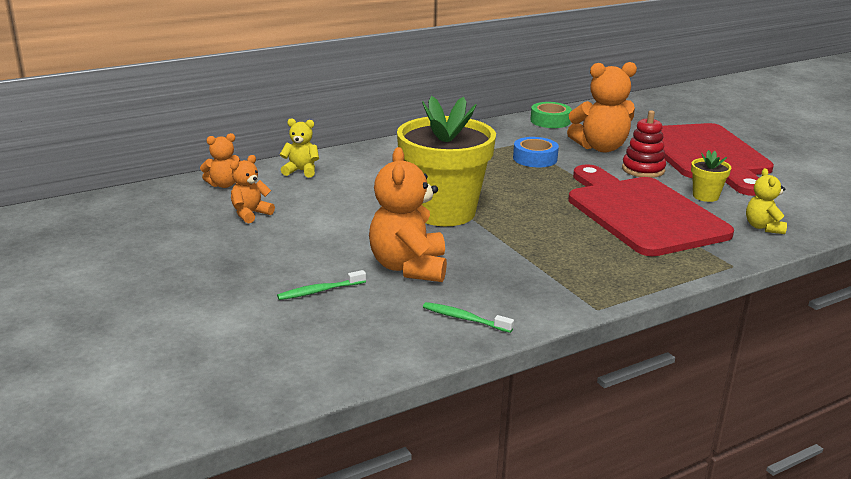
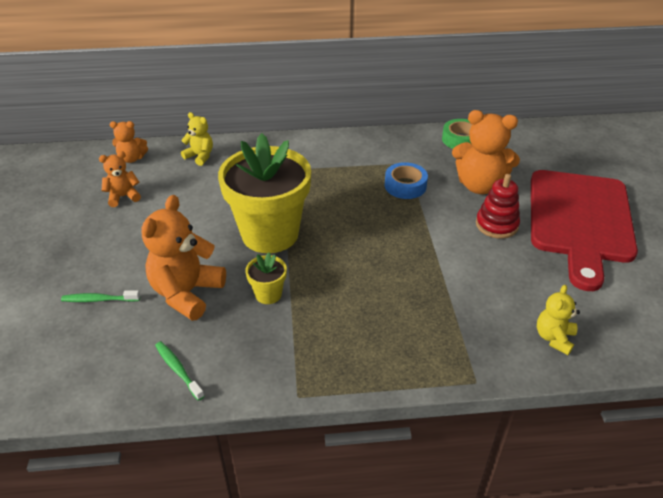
camera: 25 degrees right, 15 degrees up
(642, 213) = (445, 283): red cutting board -> none
(705, 196) = (529, 277): yellow flower pot -> yellow flower pot (268, 294)

